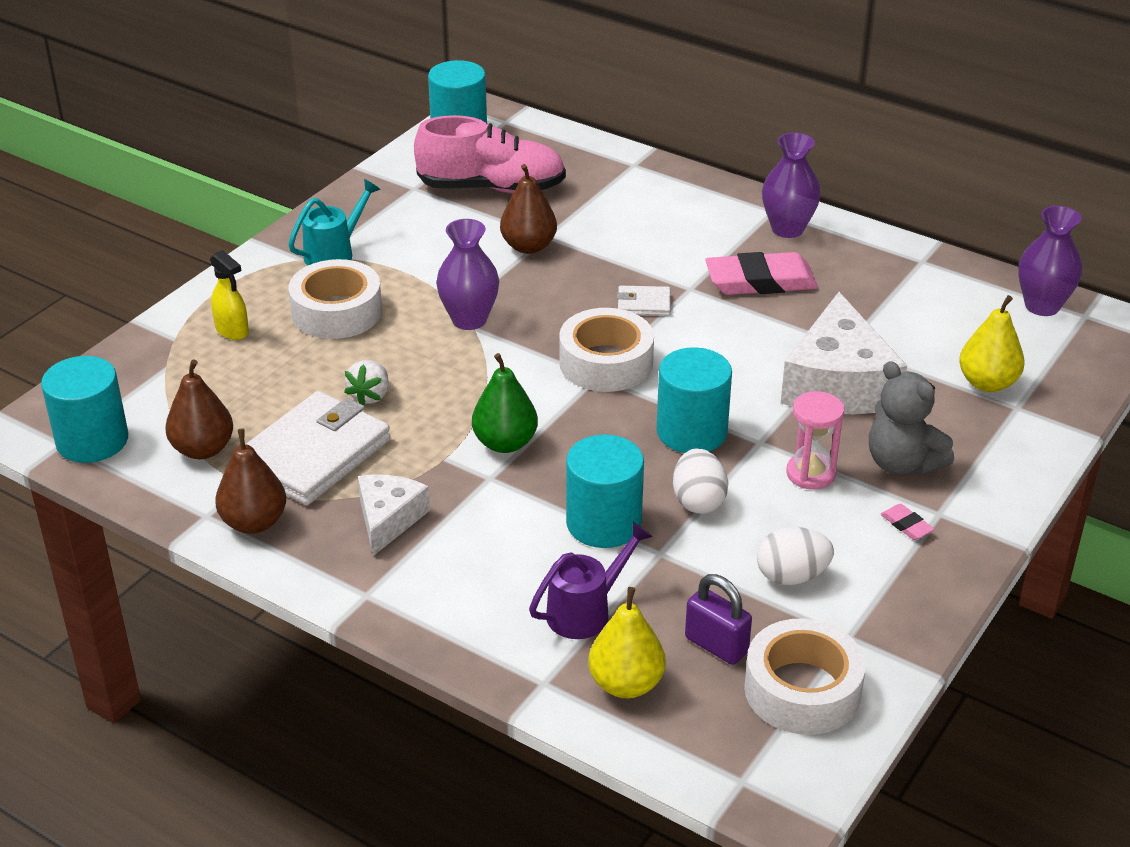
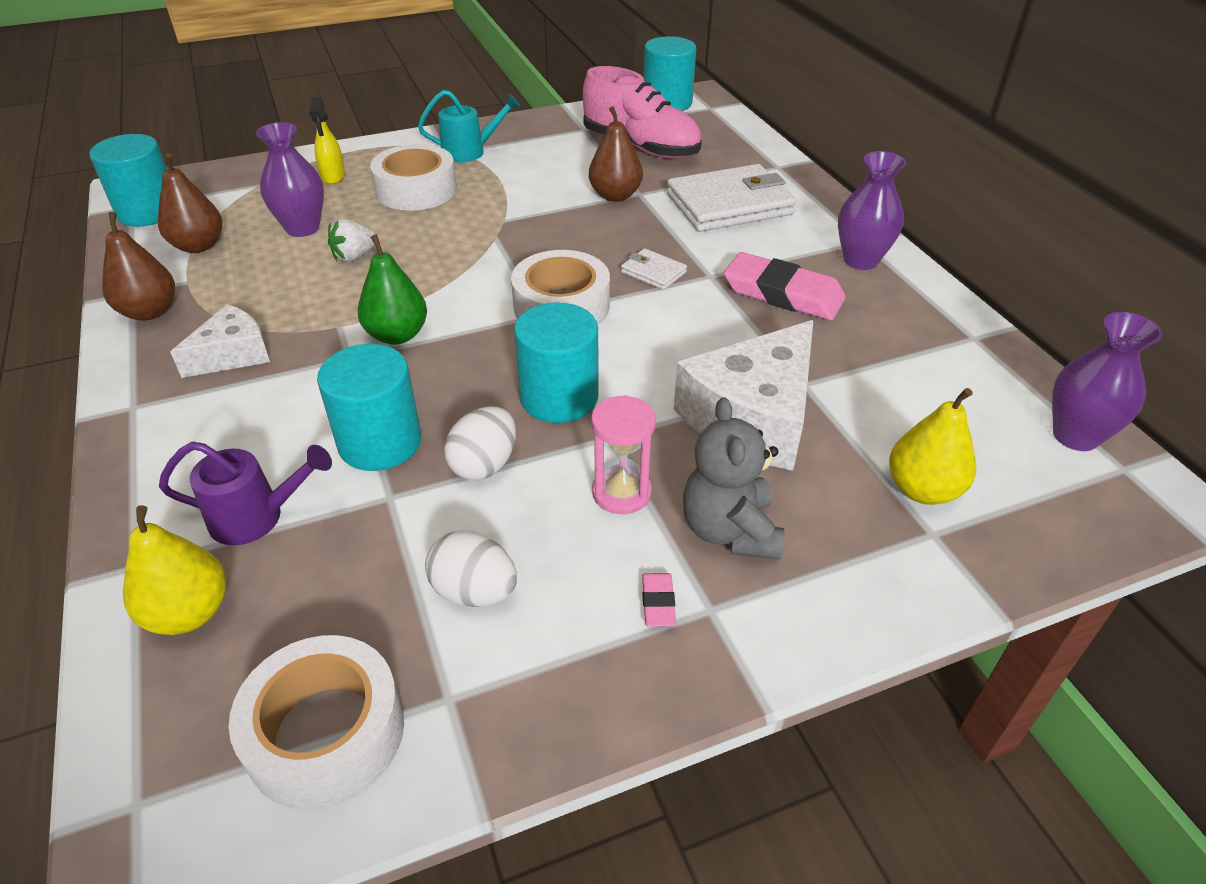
camera: 35 degrees right, 5 degrees up
(313, 454) = (258, 281): white wallet -> white wallet (729, 204)
(469, 320) = (499, 231): purple vase -> purple vase (302, 228)
(716, 645) = (314, 623): purple padlock -> none

